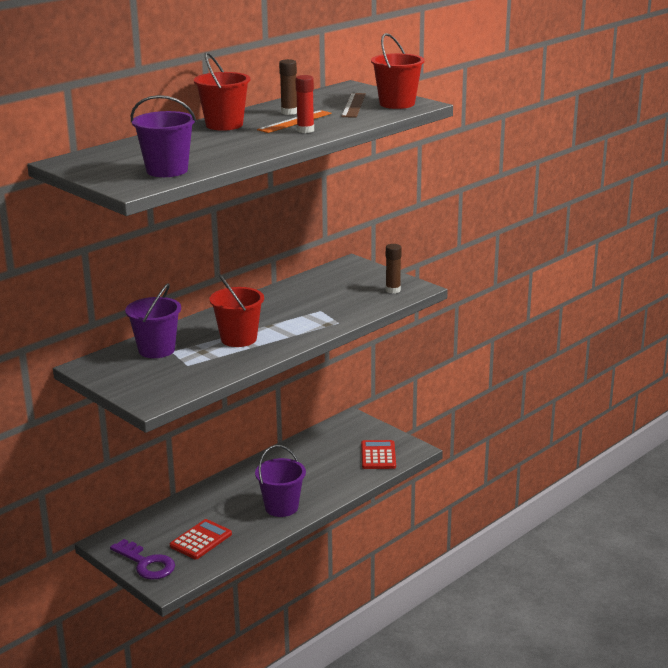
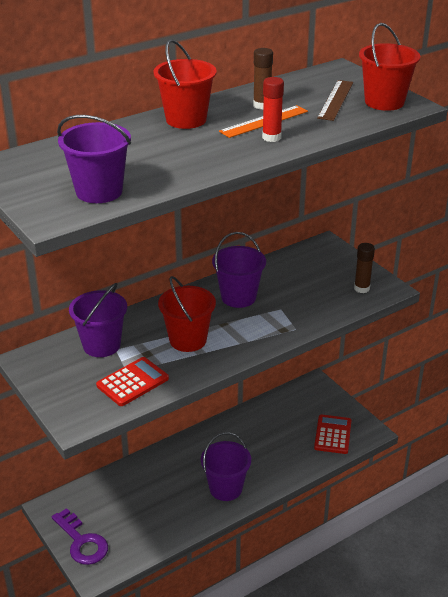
camera: 10 degrees right, 10 degrees up
(201, 540) = (140, 519): red calculator -> red calculator (132, 382)
(278, 306) = (238, 297): none -> purple bucket

